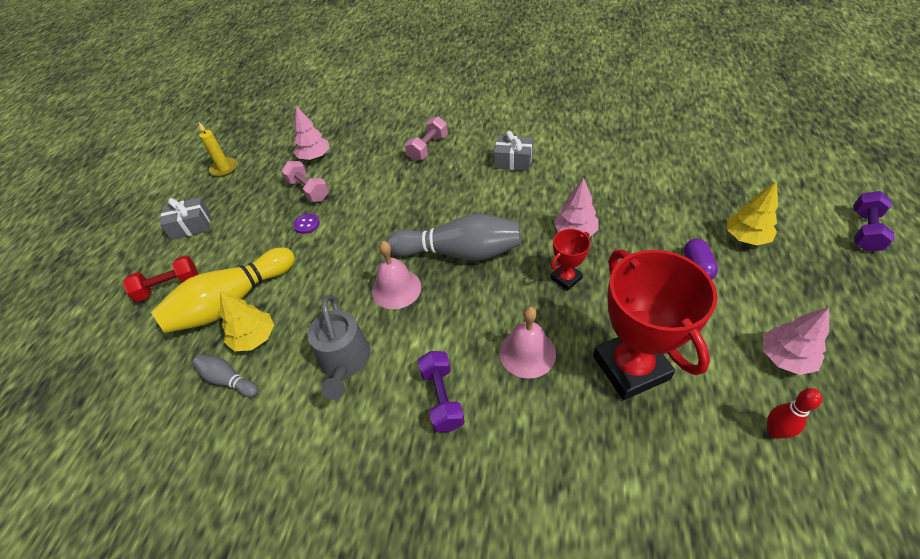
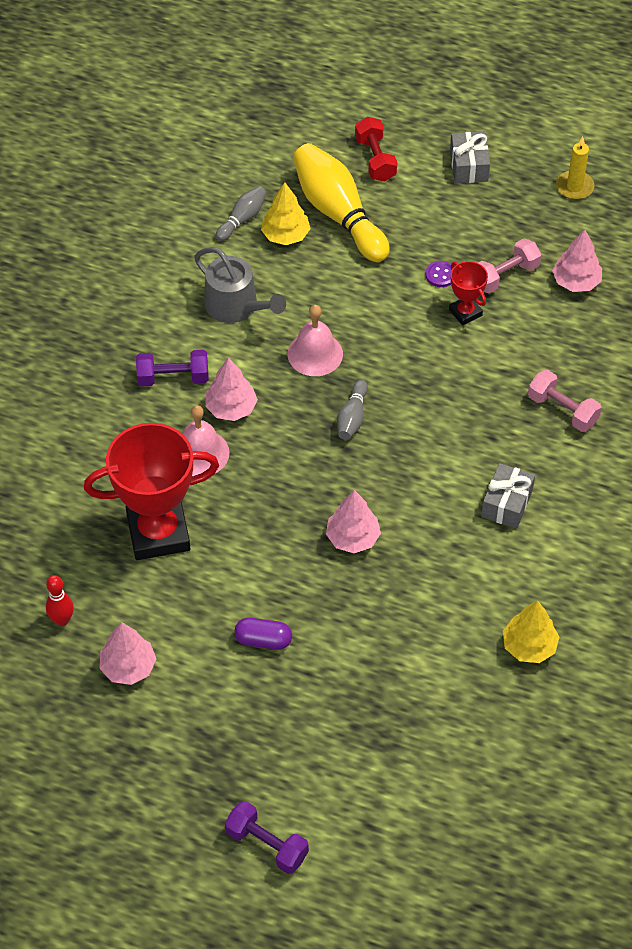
camera: 95 degrees right, 5 degrees up
(344, 361) = (236, 306): grey watering can -> grey watering can turned 135 degrees counterclockwise
(459, 252) = (352, 417): grey bowling pin -> grey bowling pin, size x0.48
(469, 339) = (231, 408): none -> pink tree
(566, 278) = (284, 510): red trophy -> red trophy (465, 312)
(746, 237) = (294, 711): yellow tree -> yellow tree (529, 646)

